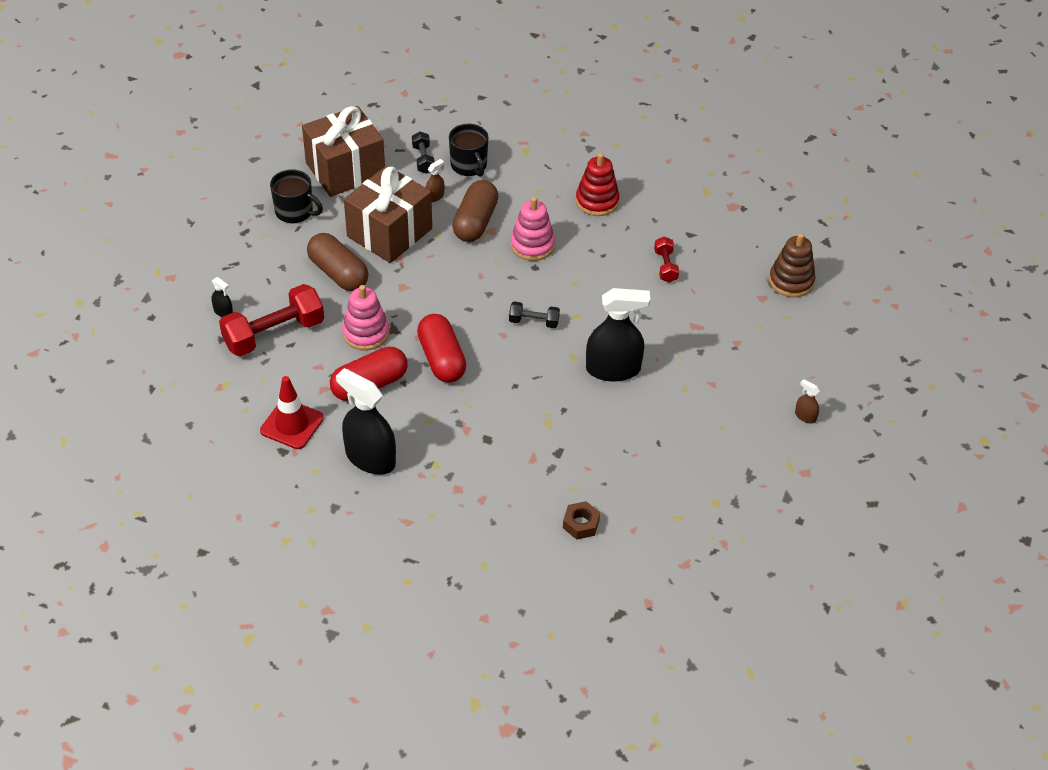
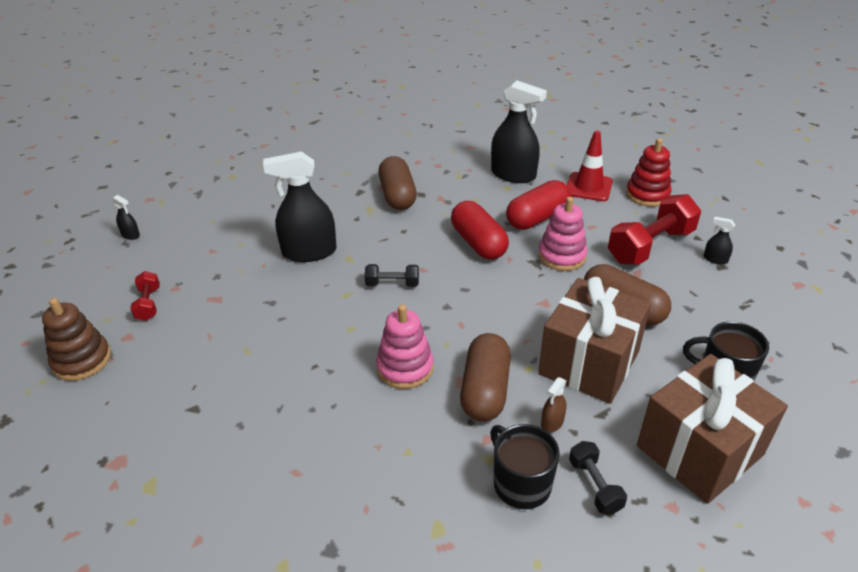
camera: 175 degrees right, 10 degrees down
(515, 439) = (397, 196): none -> brown capsule
(581, 524) = (340, 156): brown nut -> none
(597, 201) = (320, 444): red stacking toy -> red stacking toy (647, 195)
(665, 266) = (236, 360): red dumbbell -> red dumbbell (148, 304)
(805, 416) = (130, 235): brown spray bottle -> black spray bottle

